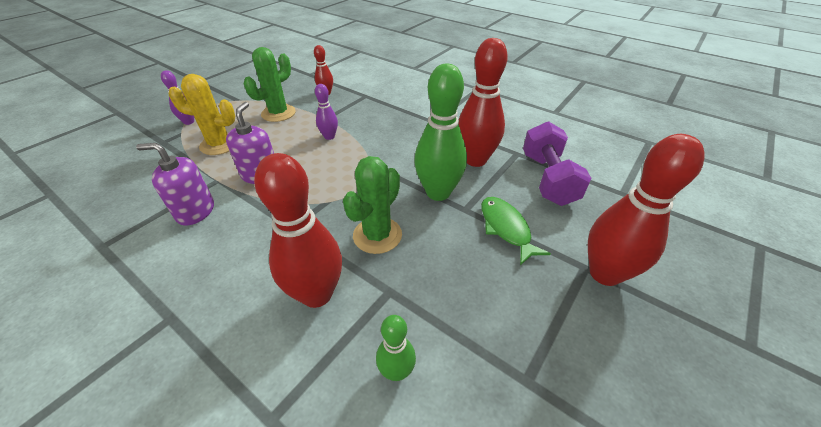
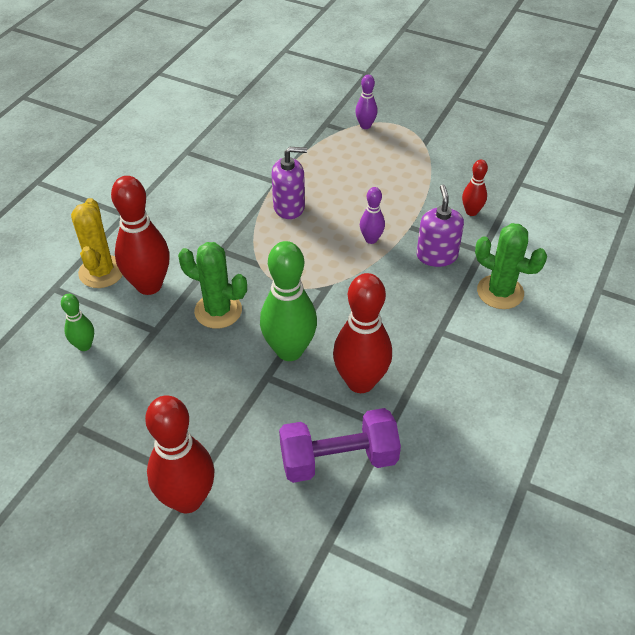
camera: 80 degrees right, 5 degrees up
(195, 211) = (231, 184): purple soap dispenser -> purple soap dispenser (436, 255)
(219, 144) = (331, 162): yellow cactus -> yellow cactus (101, 272)
(278, 113) = (406, 184): green cactus -> green cactus (500, 292)
(506, 228) = (242, 413): green fish -> none

